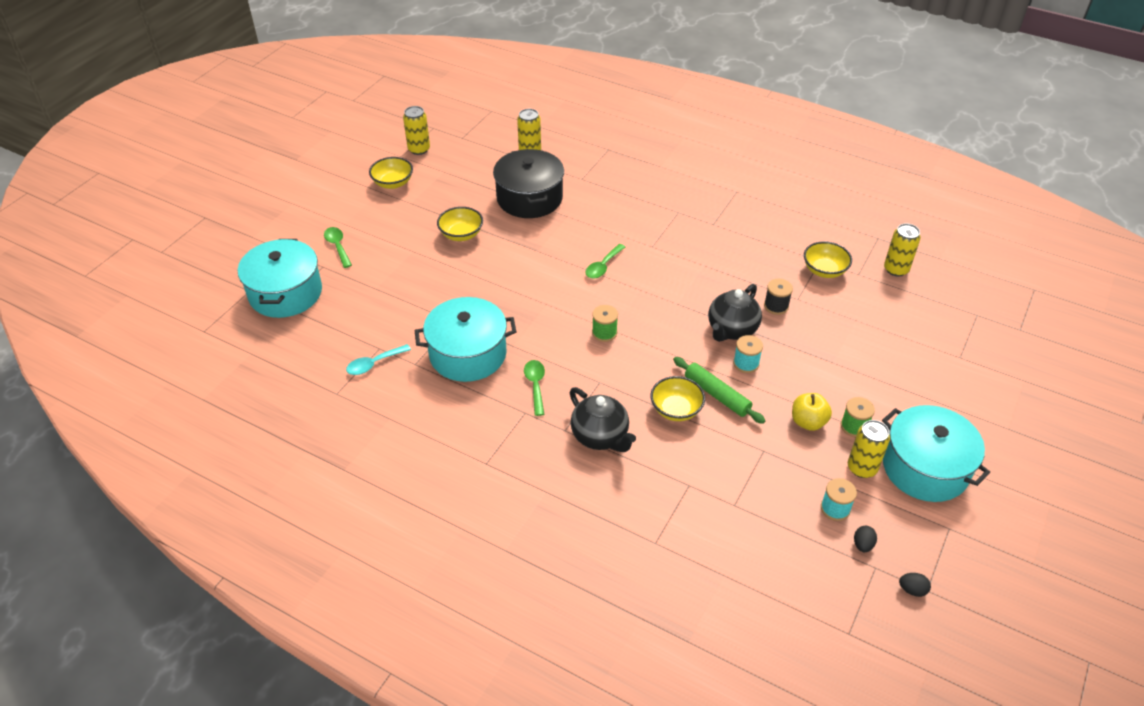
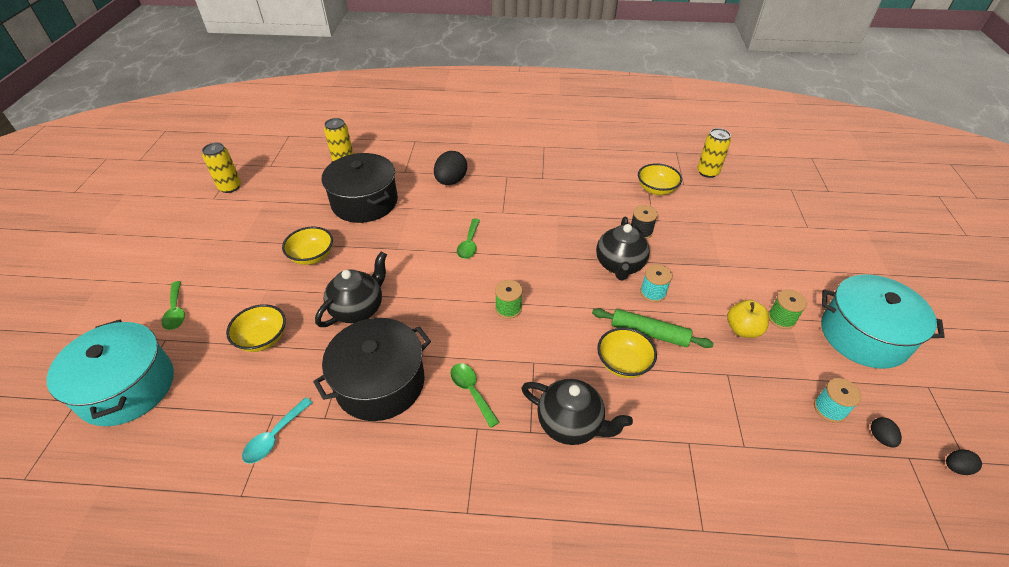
camera: 25 degrees left, 0 degrees up
(338, 246) = (176, 311): green spoon -> green spoon turned 150 degrees counterclockwise
(393, 183) = (215, 226): yellow bowl -> yellow bowl (263, 339)
(468, 354) = (380, 383): turquoise pot -> black pot
(478, 291) = (358, 309): none -> black teapot
(620, 201) = (451, 181): none -> black egg
(862, 468) = (818, 357): yellow can -> none

